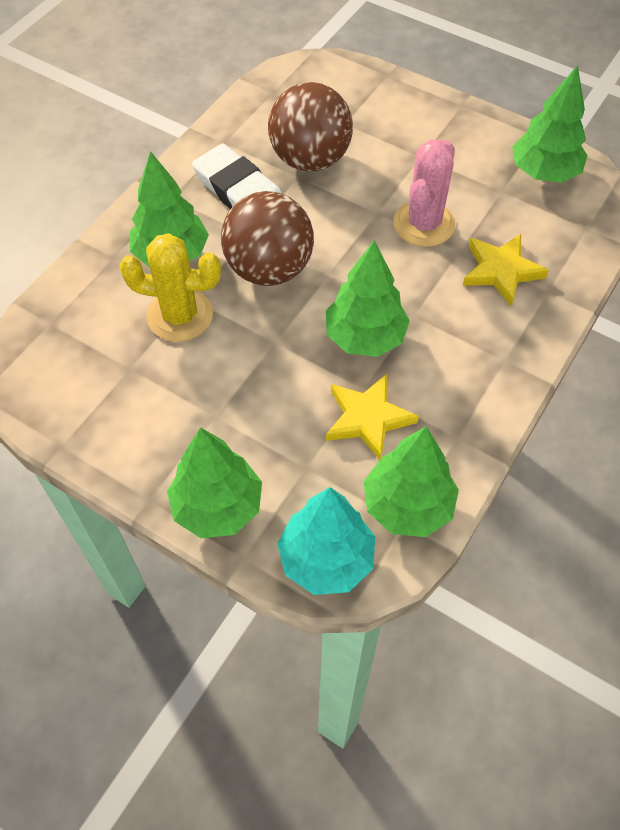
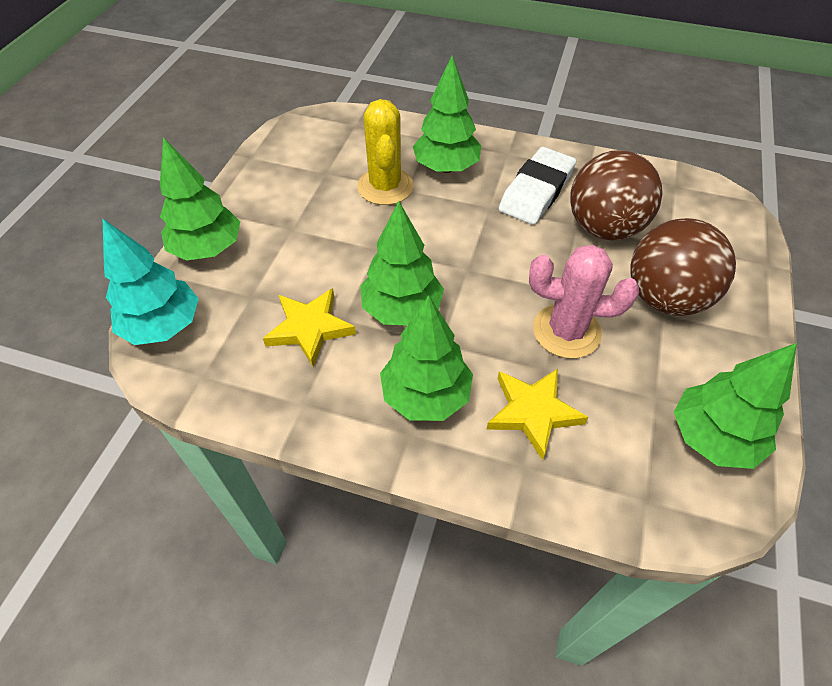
camera: 75 degrees right, 5 degrees down
(269, 269) = (456, 228): brown ball -> brown ball (665, 298)
(408, 505) = (220, 375): green tree -> green tree (426, 396)

